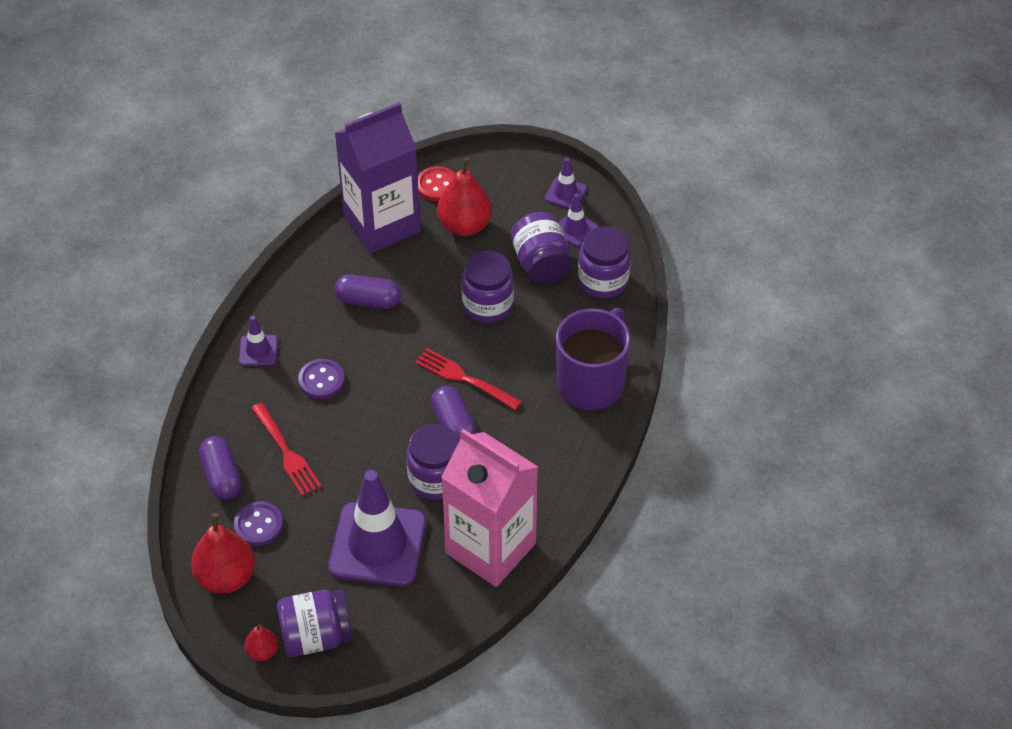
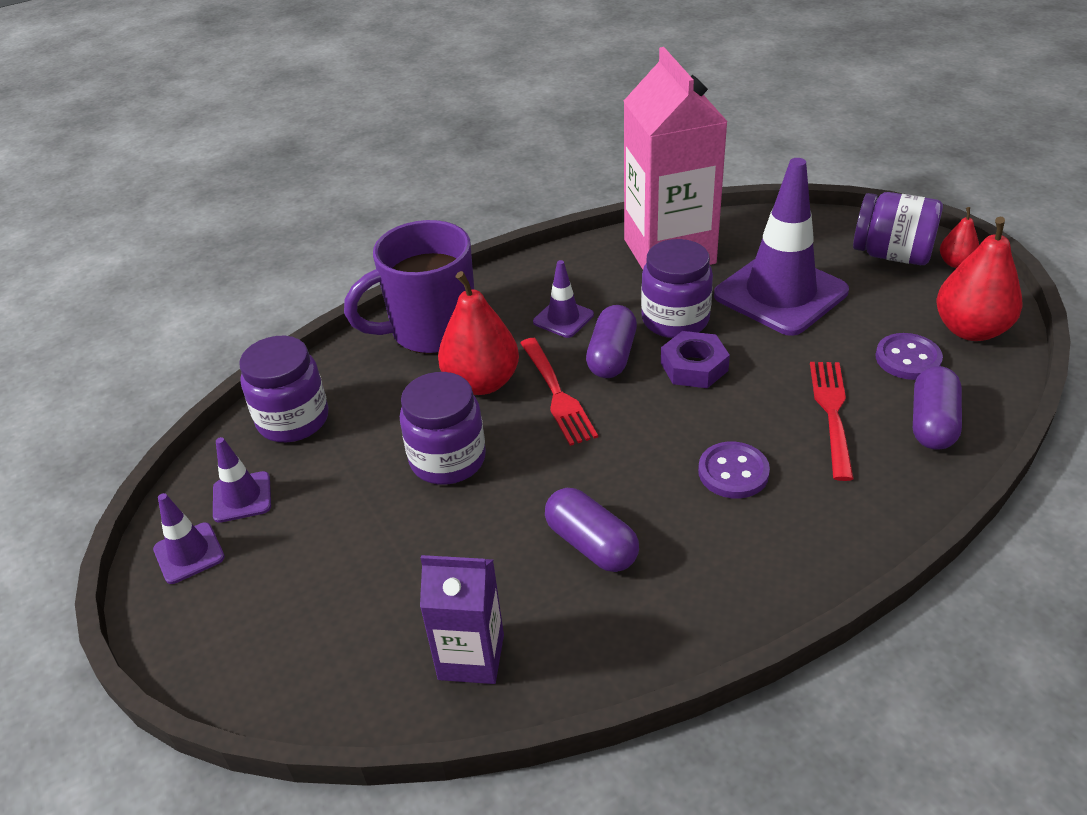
camera: 140 degrees left, 10 degrees down
(258, 350) = (799, 554): purple traffic cone -> purple traffic cone (563, 318)
(382, 224) = (471, 657): purple carton -> purple carton, size x0.54
(394, 444) = (694, 367): none -> purple nut
(437, 185) = (328, 677): red button -> none
(464, 225) = (362, 583): red pear -> red pear (481, 382)
(541, 264) = (332, 475): purple jar -> none

